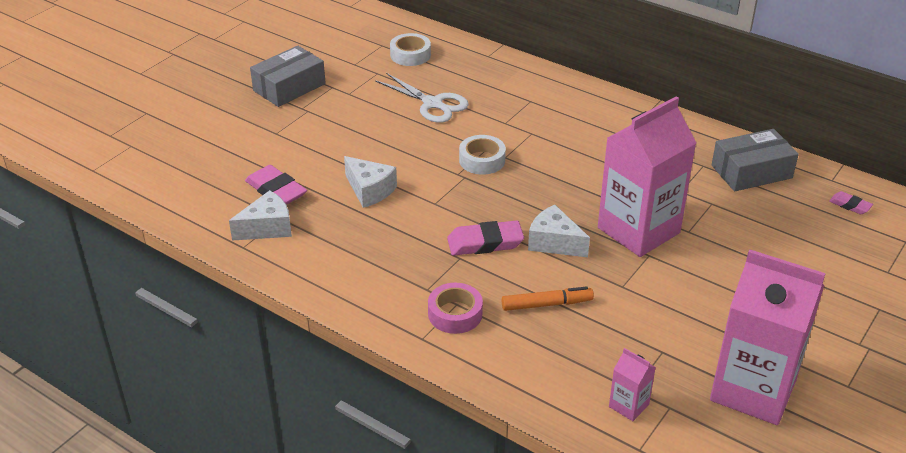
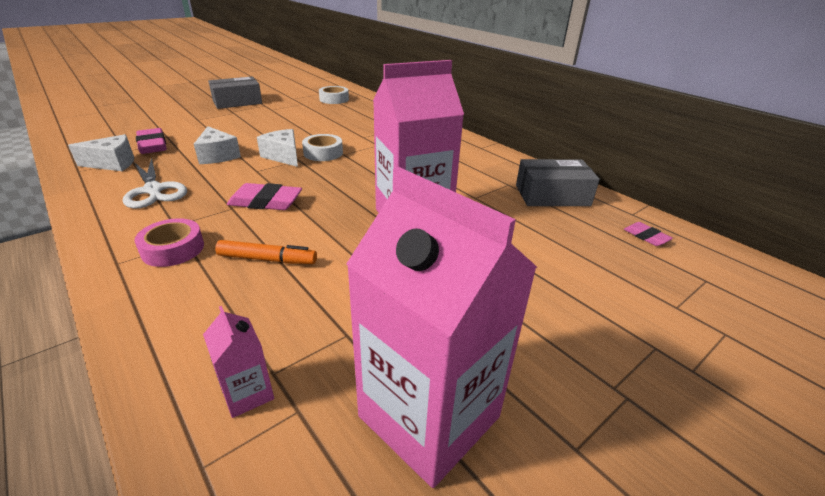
camera: 15 degrees right, 5 degrees down
(432, 104) = (321, 121): white scissors -> white scissors (154, 190)
(554, 242) = (326, 213): white cheese -> white cheese (283, 156)

